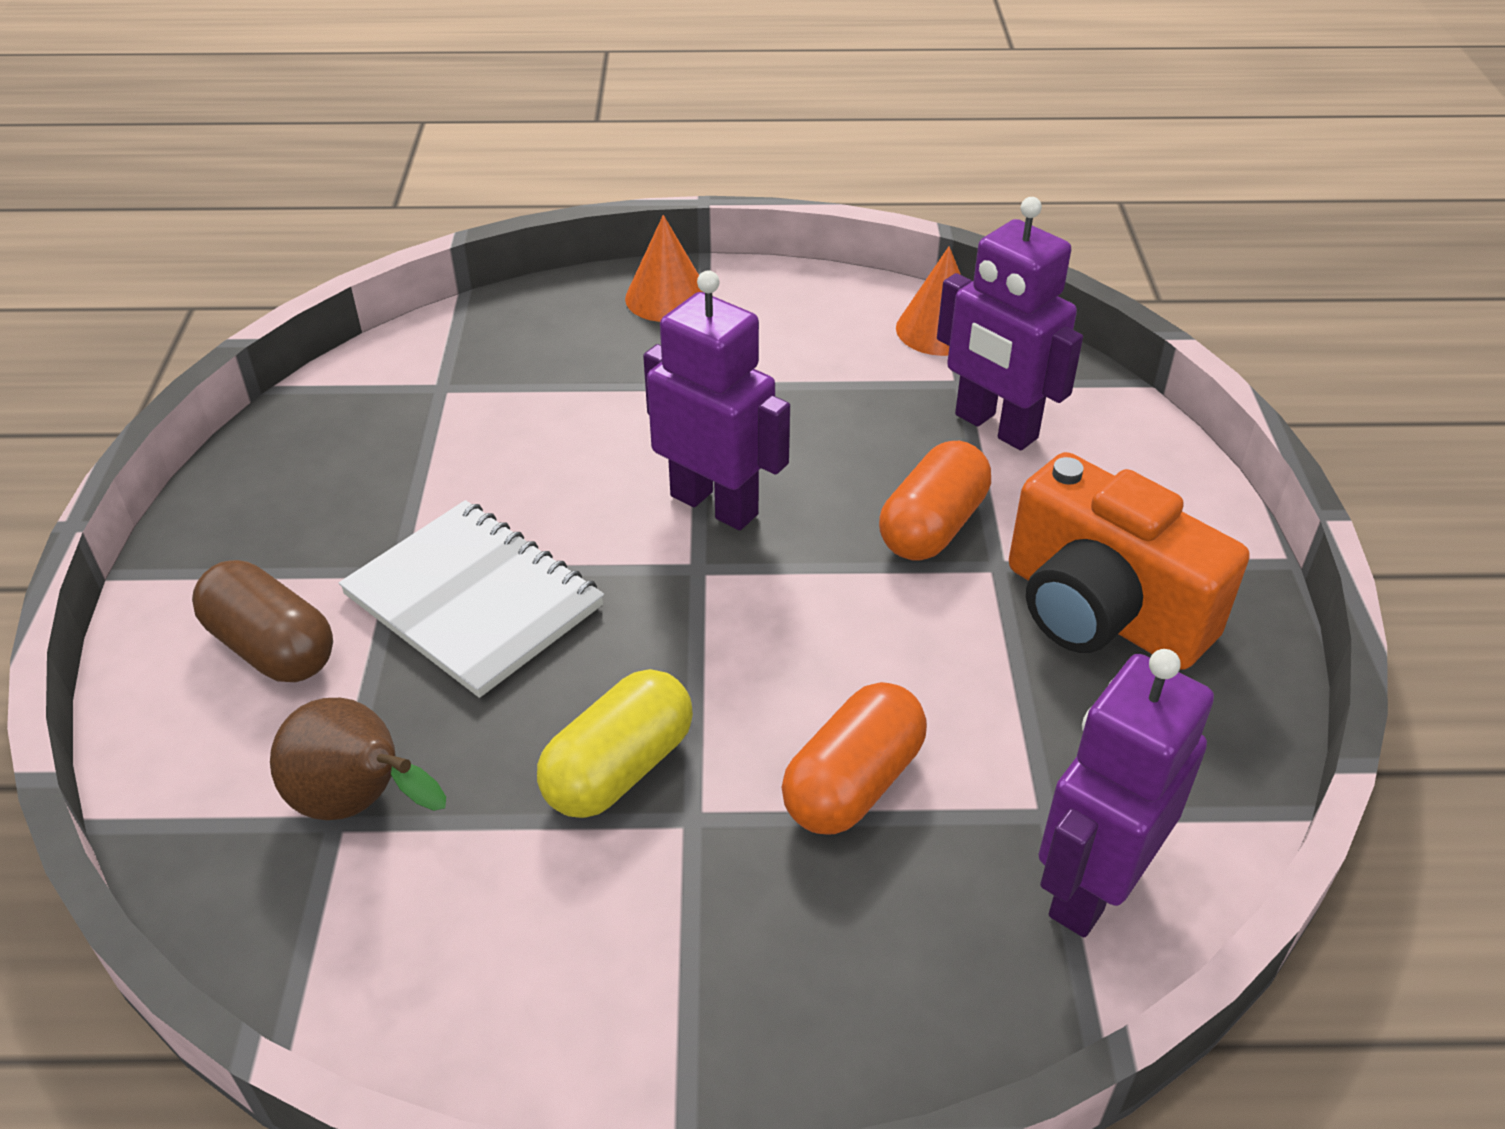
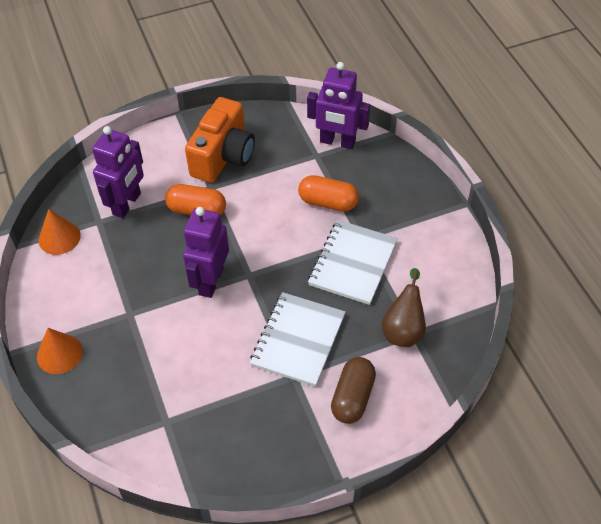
camera: 110 degrees left, 10 degrees up
(619, 768) = (353, 263): yellow capsule -> white notebook

